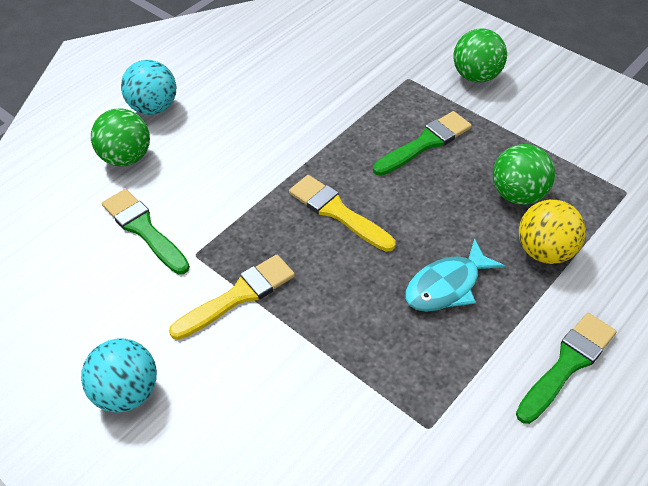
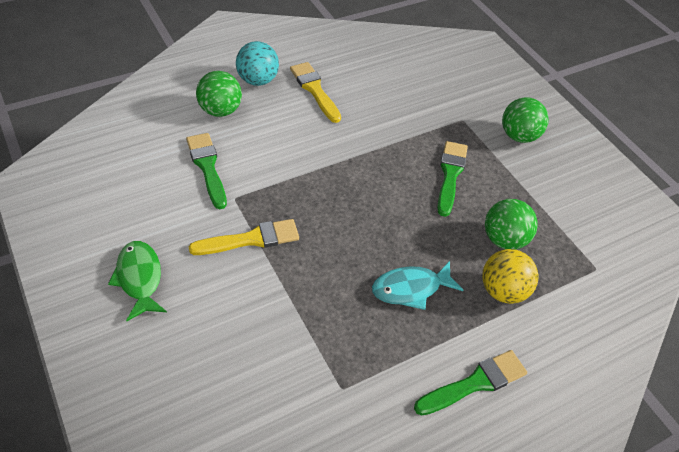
camera: 15 degrees right, 0 degrees up
(127, 392) = (139, 278): turquoise ball -> green fish
(337, 212) = (355, 204): yellow brush -> yellow brush (314, 90)
(425, 143) = (450, 175): green brush -> green brush turned 60 degrees counterclockwise

